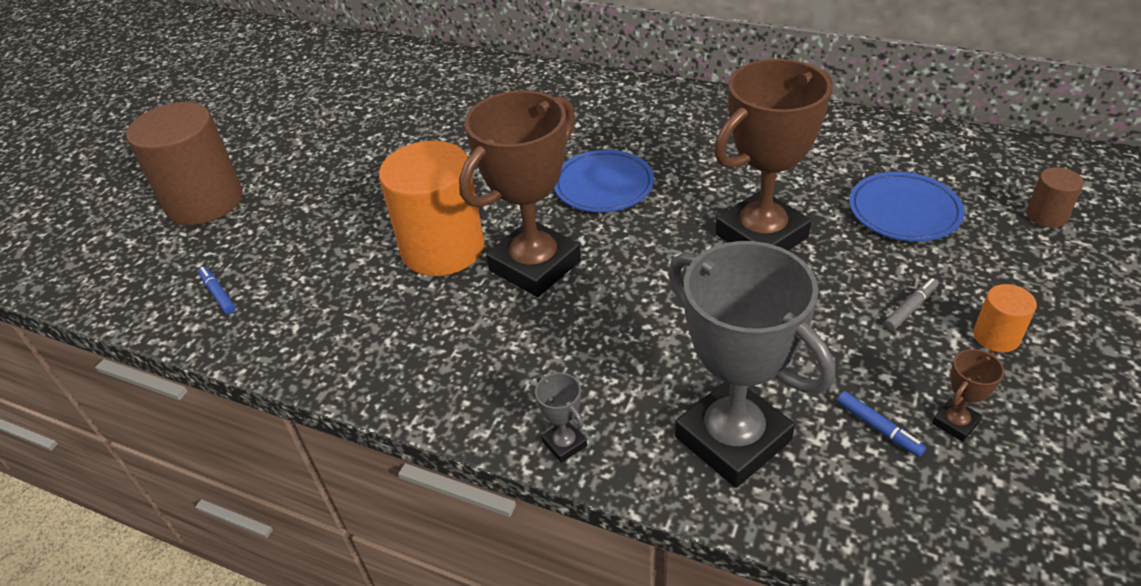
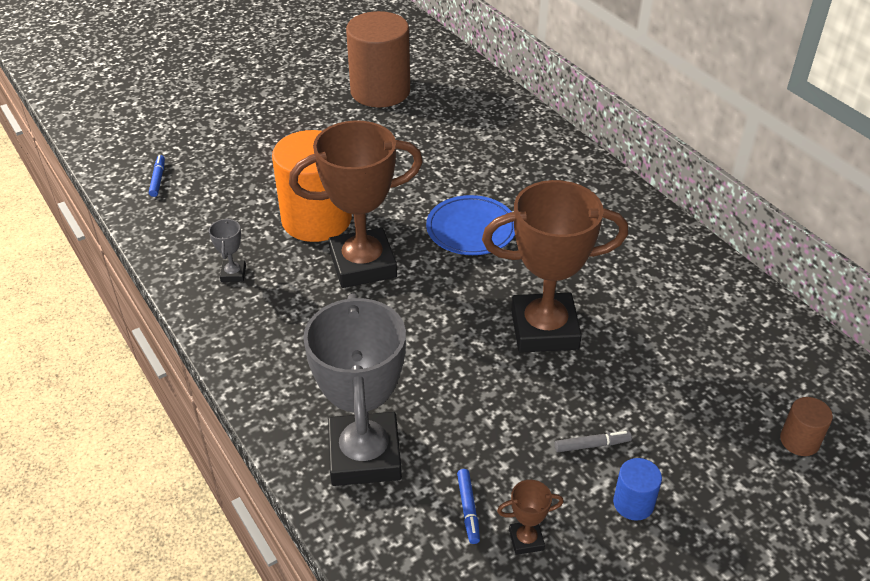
camera: 30 degrees right, 0 degrees up
(205, 202) = (205, 108): brown cylinder -> brown cylinder (380, 91)
(564, 444) = (260, 394): grey trophy -> grey trophy (233, 274)
(904, 211) = (680, 371): blue plate -> none
(996, 336) = (633, 503): orange cylinder -> blue cylinder

